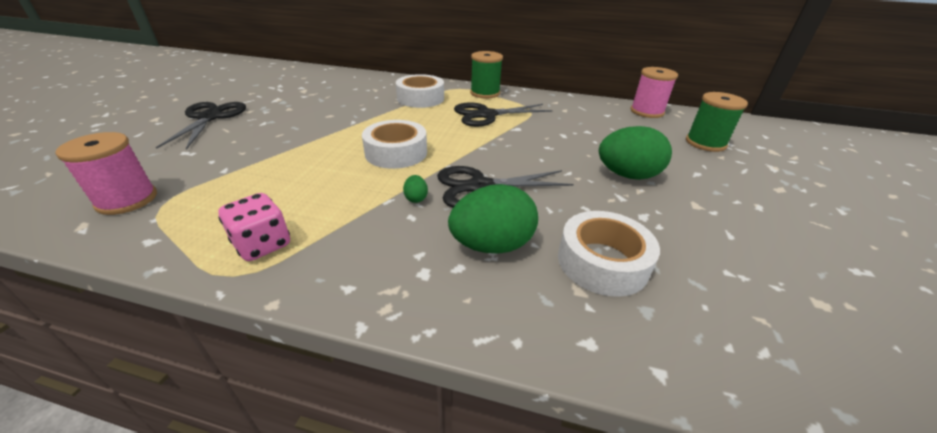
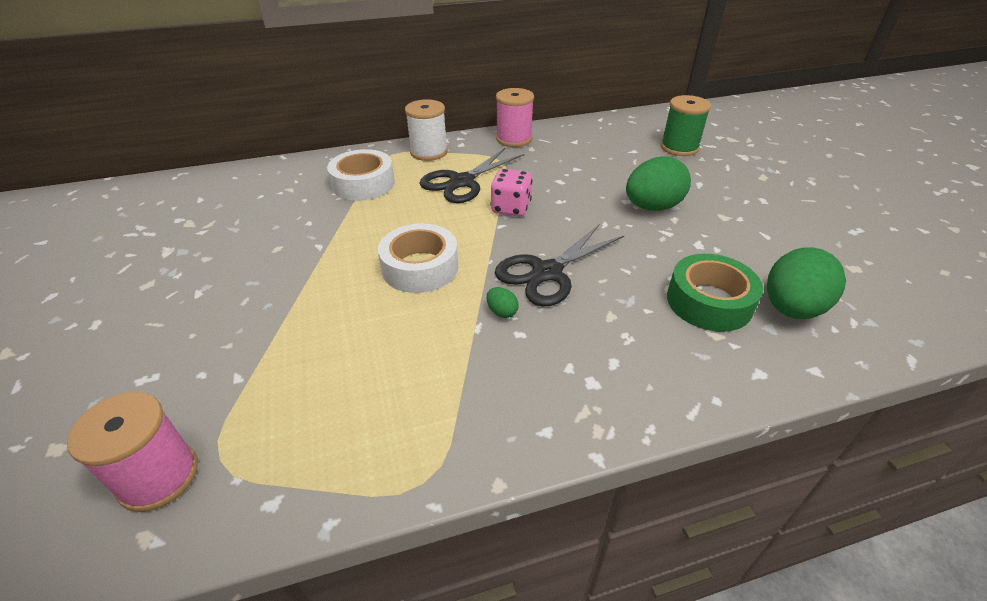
camera: 30 degrees left, 5 degrees up
(210, 117) = (101, 315): black scissors -> none
(263, 245) = (411, 437): pink dice -> pink dice (511, 208)
(485, 93) = (429, 152): green spool -> white spool
(492, 245) = (617, 328): green egg -> green egg (791, 309)
(602, 262) = (709, 302): white tape -> green tape
(647, 112) = (605, 126): pink spool -> pink spool (514, 139)

